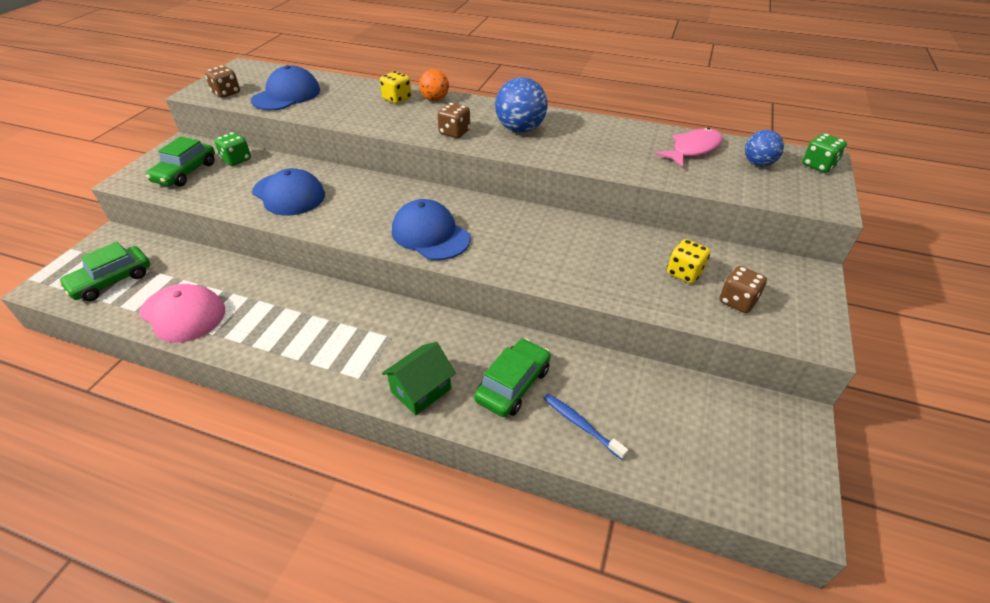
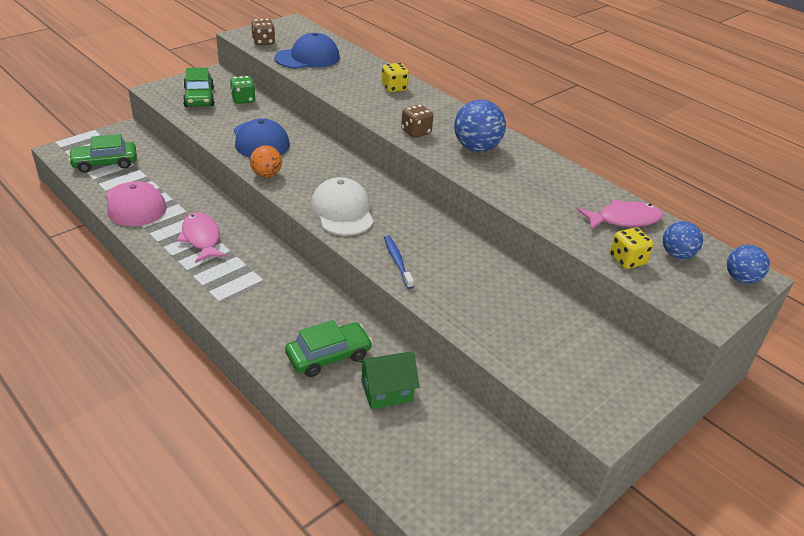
camera: 25 degrees right, 5 degrees down
(185, 172) = (199, 97): green car -> green car turned 60 degrees counterclockwise
(288, 320) = (201, 238): none -> pink fish
(421, 390) = (256, 329): green house -> green house (387, 391)
(430, 234) = (342, 211): blue cap -> white cap
(435, 99) = (426, 98): orange ball -> orange ball (266, 175)
(581, 425) = (356, 408): blue toothbrush -> blue toothbrush (397, 261)
(684, 273) = (532, 325): yellow dice -> yellow dice (627, 260)
(737, 301) = (558, 367): brown dice -> none
(818, 165) = (741, 279): green dice -> blue ball

